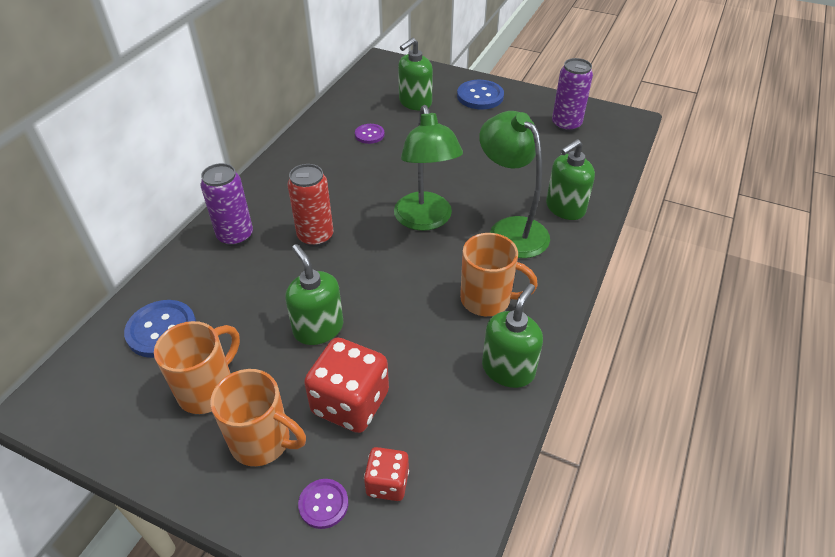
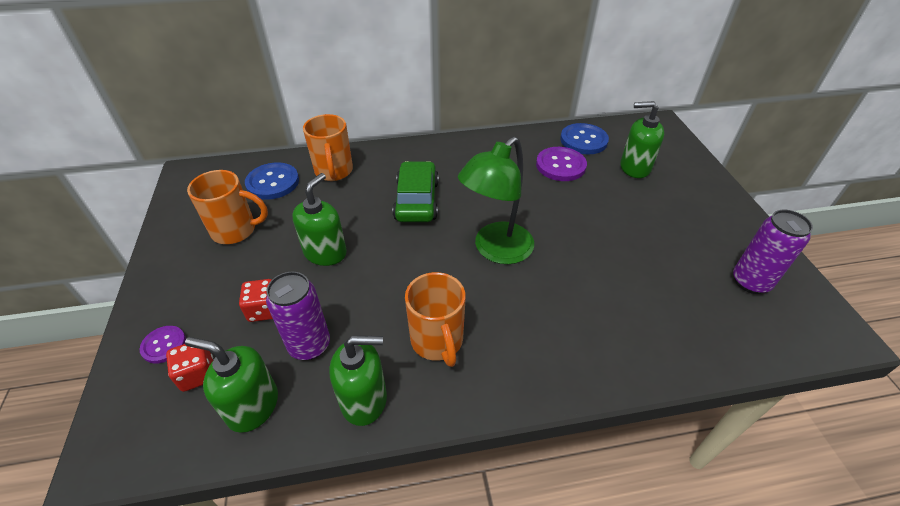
camera: 55 degrees right, 0 degrees up
(235, 236) = (381, 164): purple can -> purple can (309, 345)
(262, 441) = (205, 282): orange mug -> orange mug (334, 171)
(315, 236) = (416, 200): red can -> green car
(350, 403) = (264, 310): red dice -> red dice, size x0.56
(369, 135) = (560, 165): purple button -> purple button, size x1.69
(480, 96) = (701, 200): blue button -> blue button (583, 140)
(510, 229) = (543, 313): green lamp -> none
(565, 208) = (619, 342): green soap dispenser -> green soap dispenser (253, 406)

